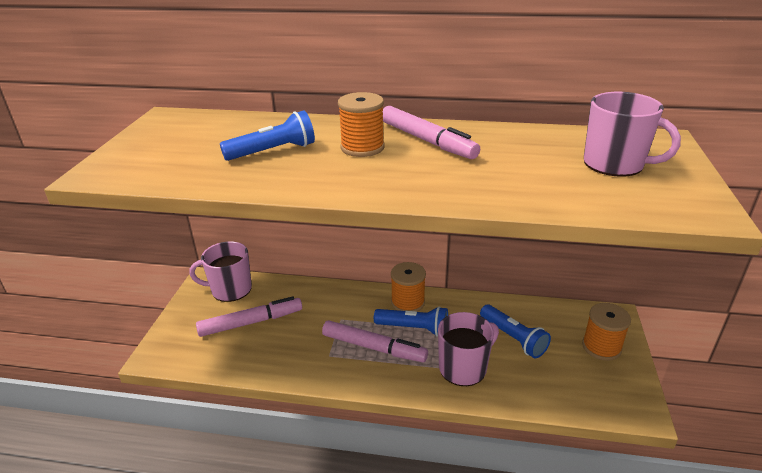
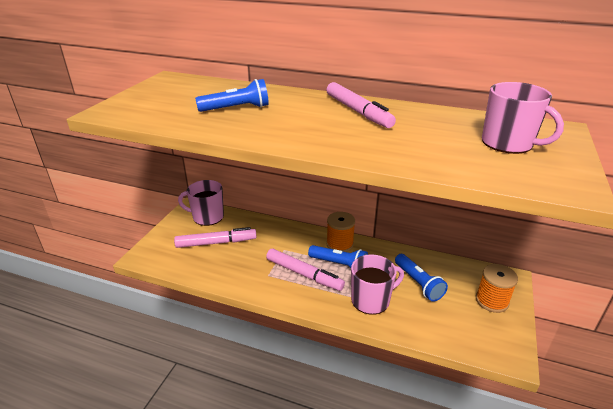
camera: 10 degrees right, 0 degrees up
(362, 147) = (305, 112): orange spool -> none

